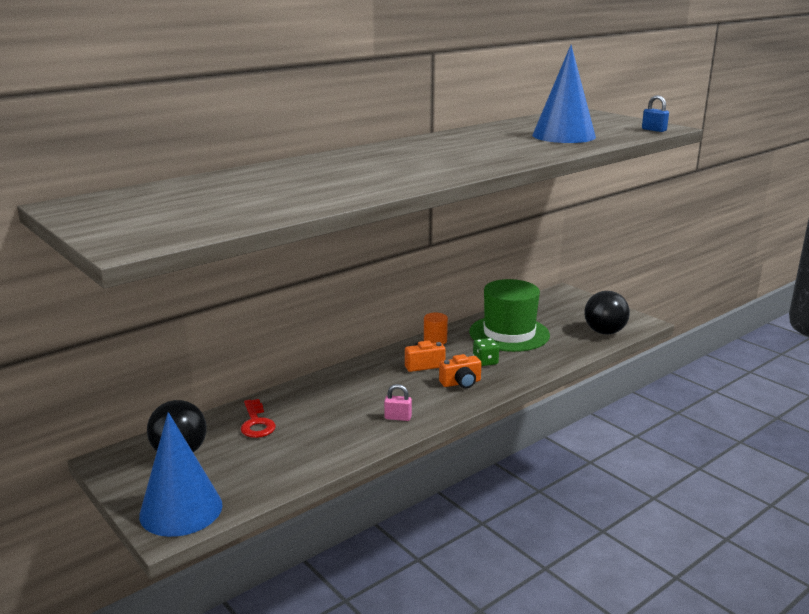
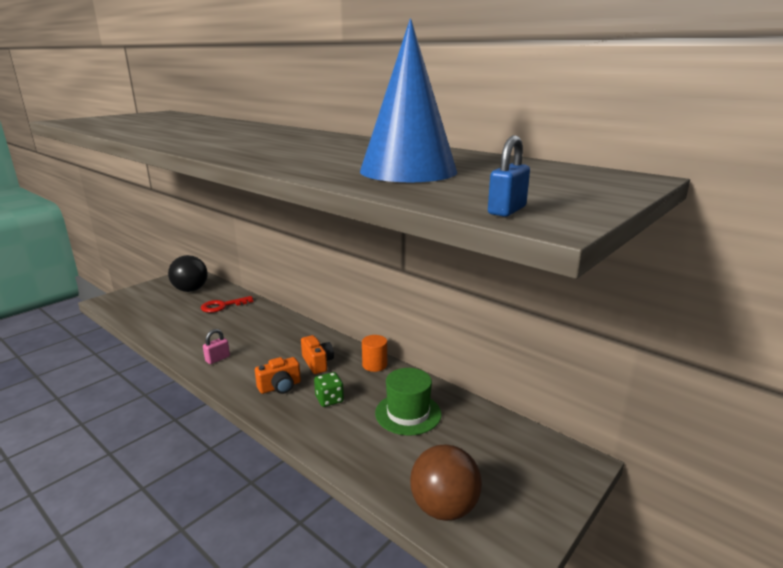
camera: 80 degrees right, 0 degrees up
(181, 510) = (125, 300): blue cone -> none
(398, 417) = (217, 359): pink padlock -> pink padlock turned 45 degrees clockwise
(461, 383) = (280, 387): orange camera -> orange camera turned 90 degrees counterclockwise
(509, 333) = (408, 413): green hat -> green hat, size x0.66
(604, 332) = (444, 508): black ball -> brown ball

